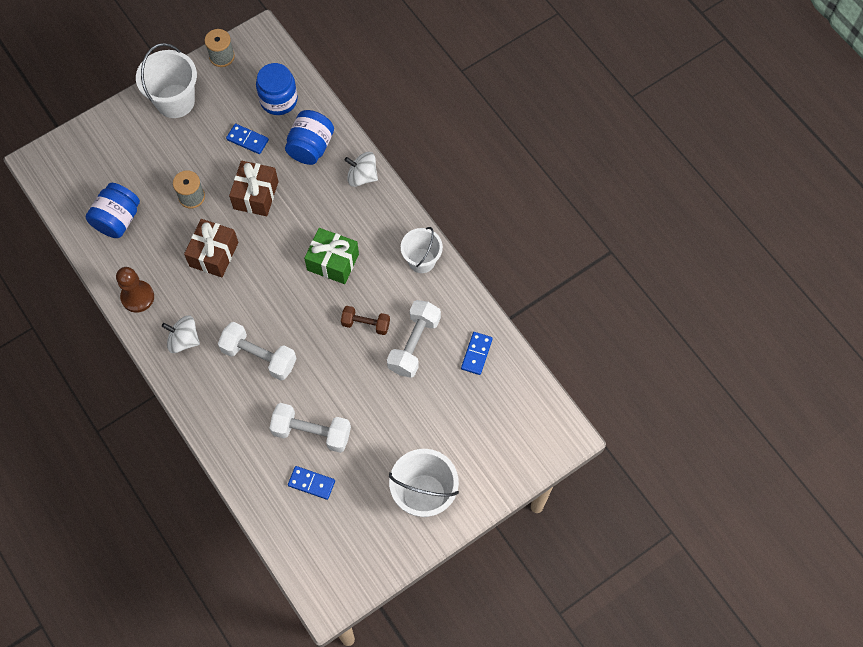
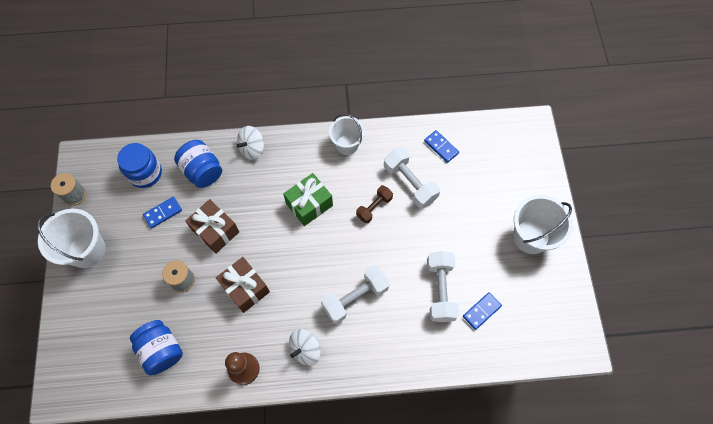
camera: 60 degrees left, 0 degrees up
(312, 432) = (440, 290): white dumbbell -> white dumbbell turned 45 degrees counterclockwise

